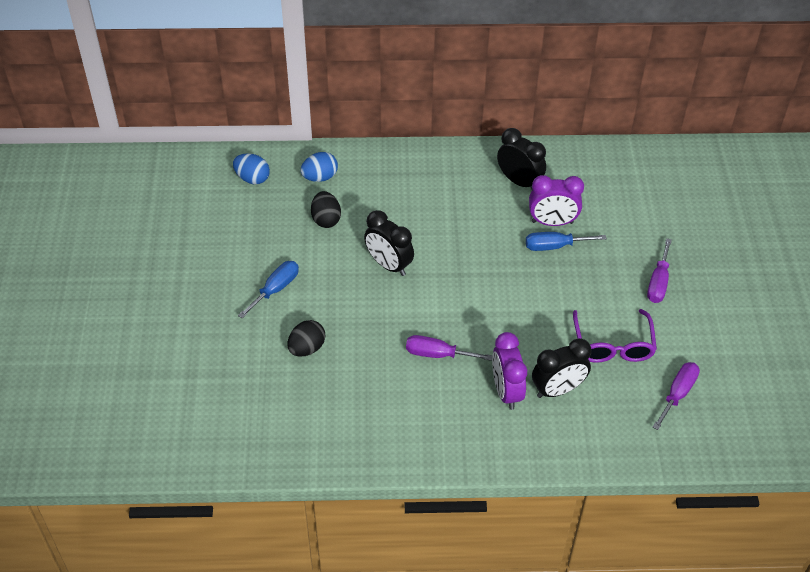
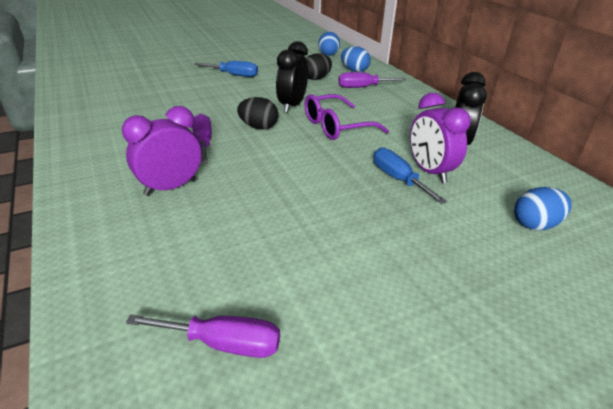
camera: 65 degrees right, 15 degrees down
(307, 348) = (182, 93): black egg -> black egg (258, 127)
(557, 389) = (186, 221): black clock -> none
(613, 345) = (282, 252): purple glasses -> purple glasses (336, 126)
(636, 203) = (535, 224): none -> blue egg
(658, 282) = (425, 273): purple screwdriver -> purple screwdriver (362, 87)

